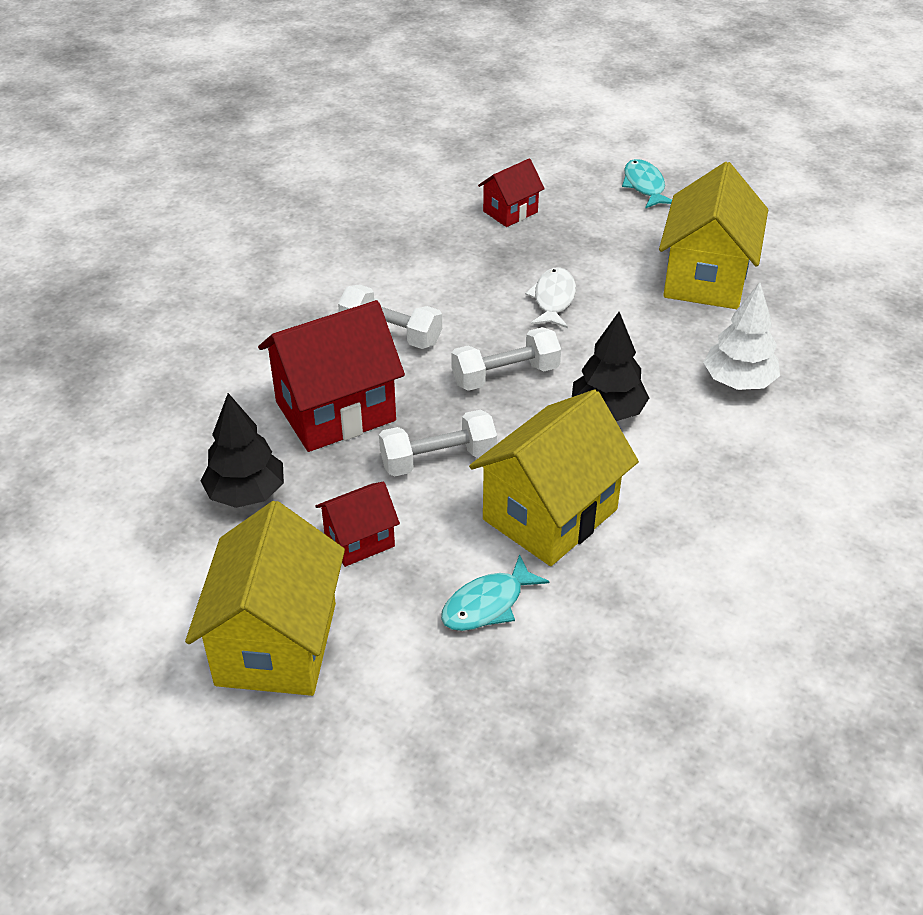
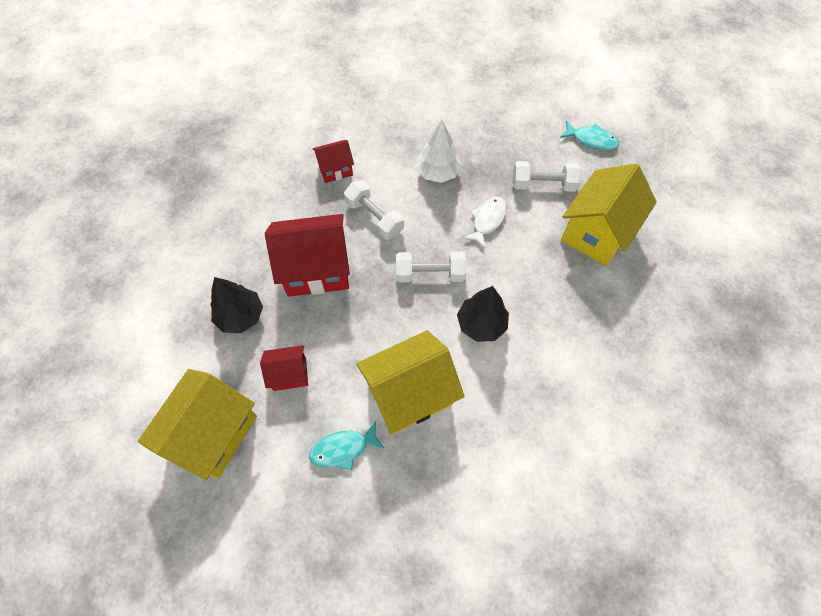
camera: 20 degrees right, 20 degrees up
(438, 459) = (361, 328): white dumbbell -> white dumbbell (543, 184)
(510, 212) = (492, 138): red house -> red house (335, 169)
(644, 186) = (591, 140): turquoise fish -> turquoise fish turned 105 degrees clockwise
(738, 382) = (577, 327): white tree -> white tree (438, 172)

